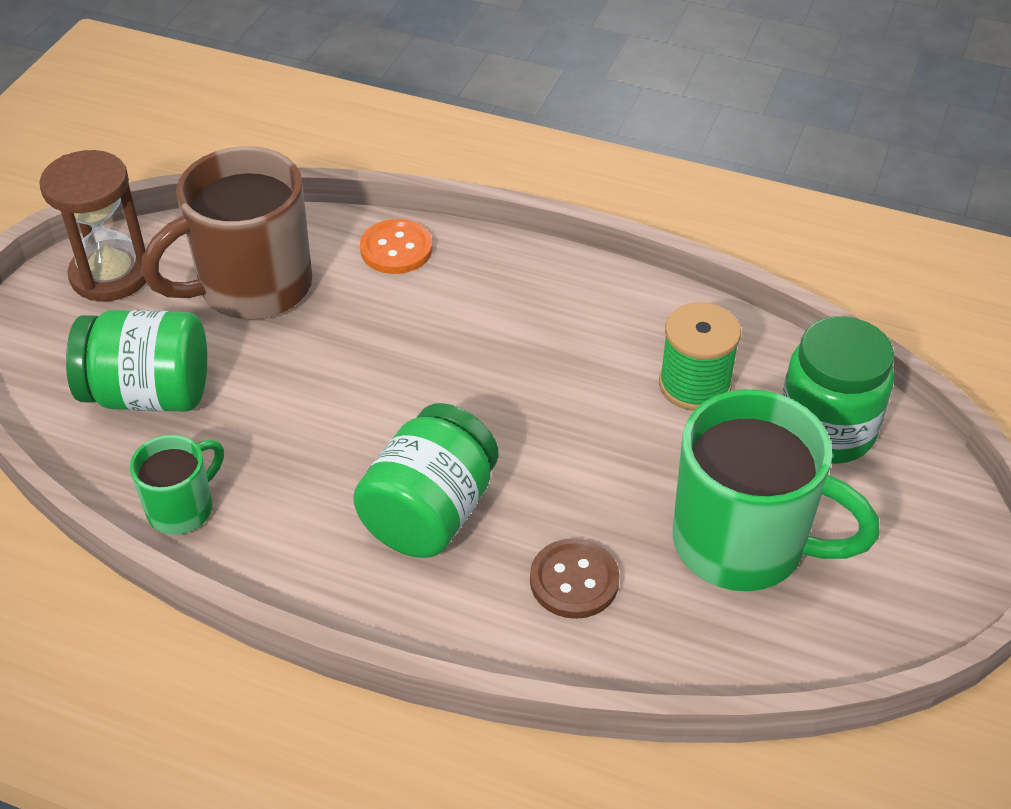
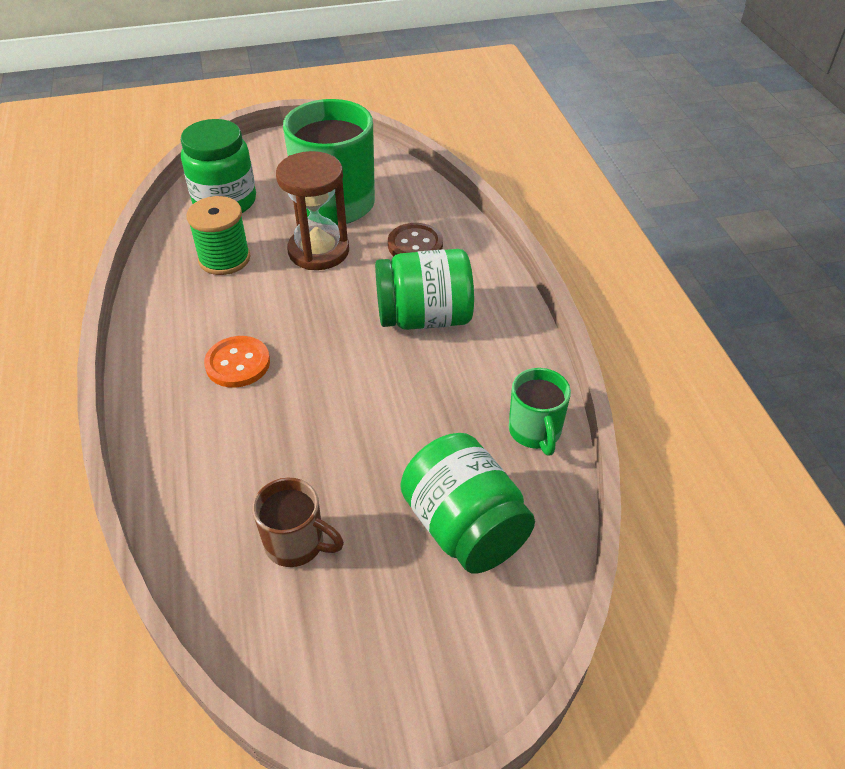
camera: 125 degrees left, 0 degrees up
(111, 274) = (359, 675): brown hourglass -> brown hourglass (318, 251)
(182, 508) = (535, 432): green mug -> green mug turned 105 degrees counterclockwise
(252, 287) = (296, 543): brown mug -> brown mug, size x0.51
(396, 249) = (180, 473): orange button -> orange button (238, 363)

